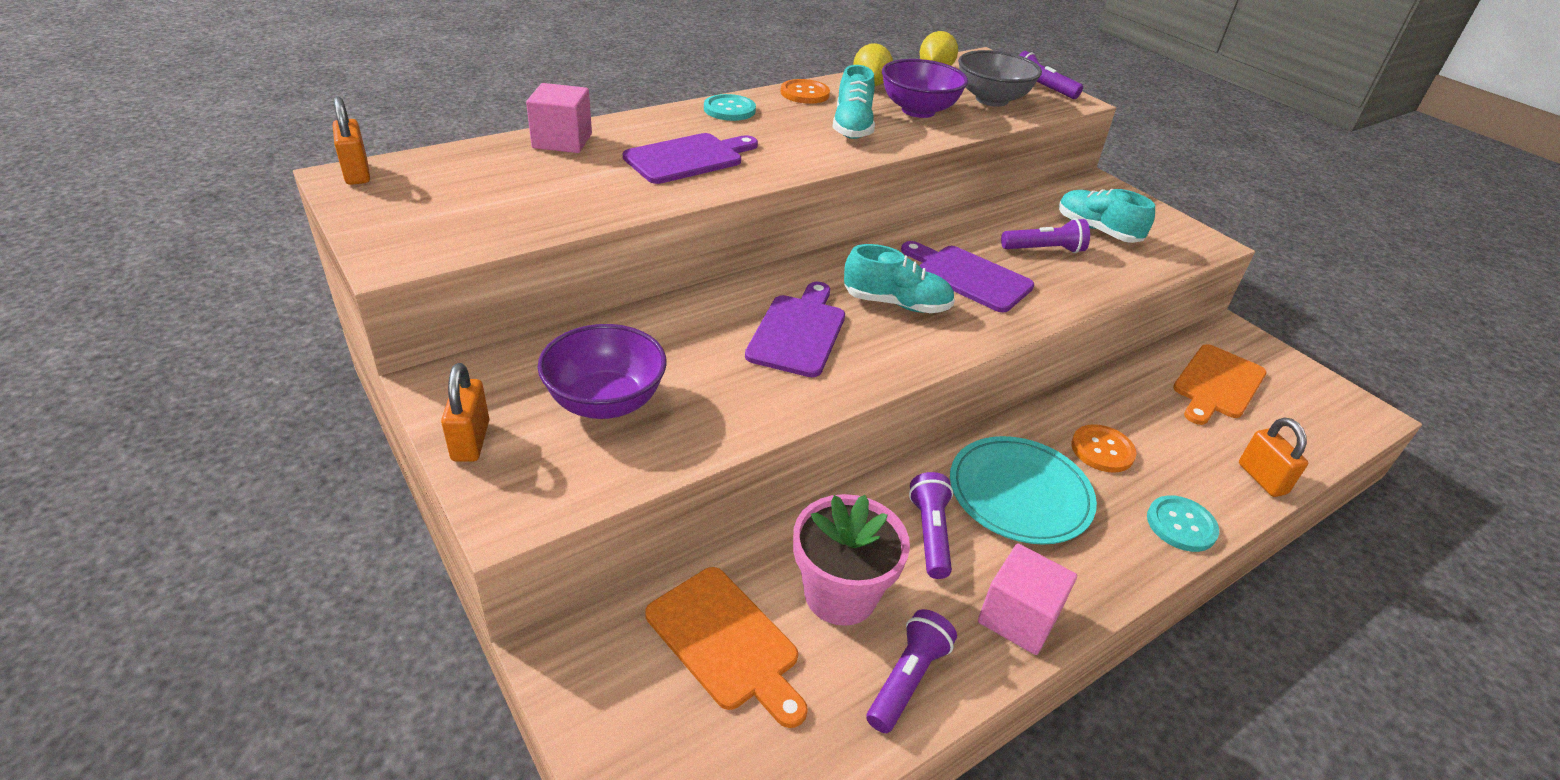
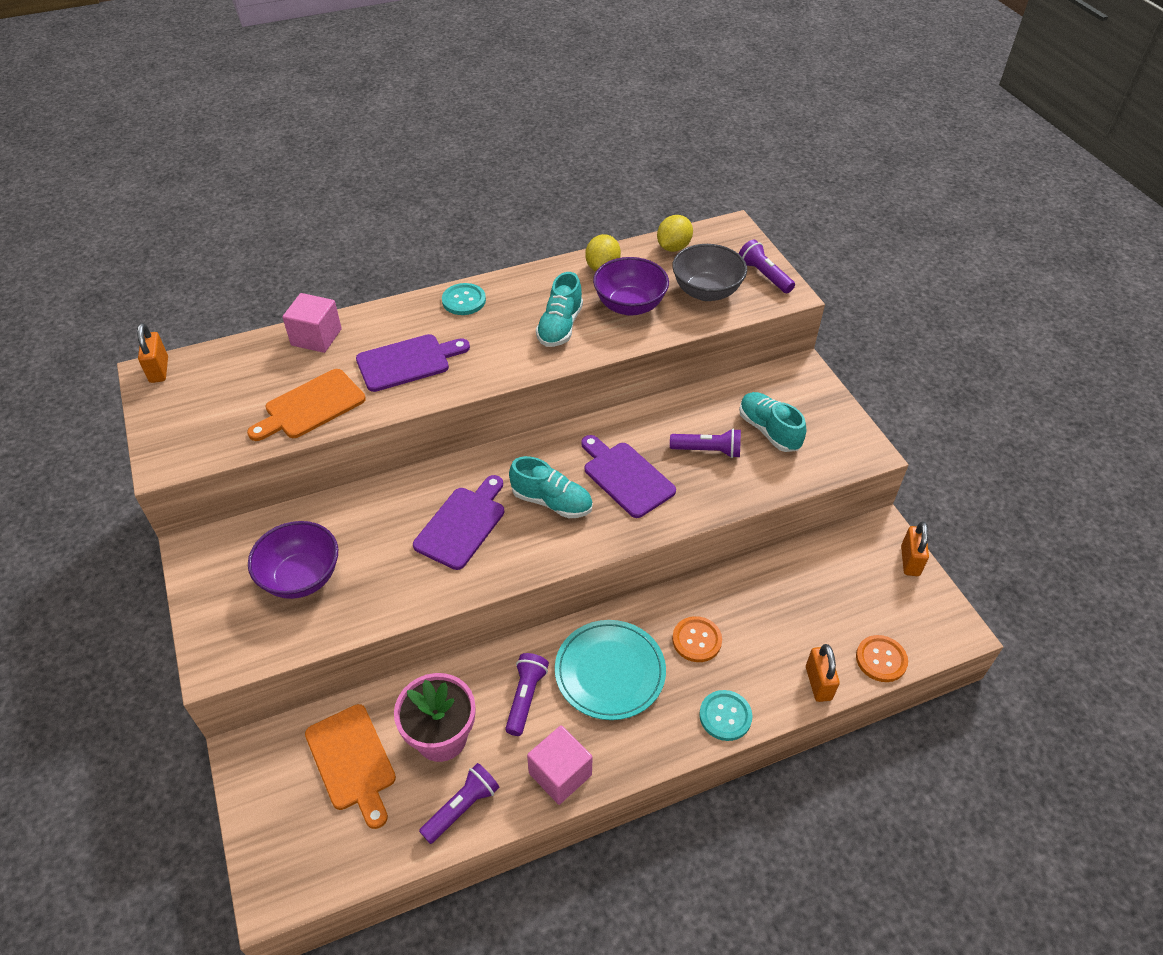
camera: 15 degrees right, 10 degrees up
(471, 441) = (204, 601): orange padlock -> orange padlock (910, 561)
(804, 93) = (537, 279): orange button -> orange button (881, 659)
(1217, 384) = (834, 586): orange cutting board -> orange cutting board (311, 406)

